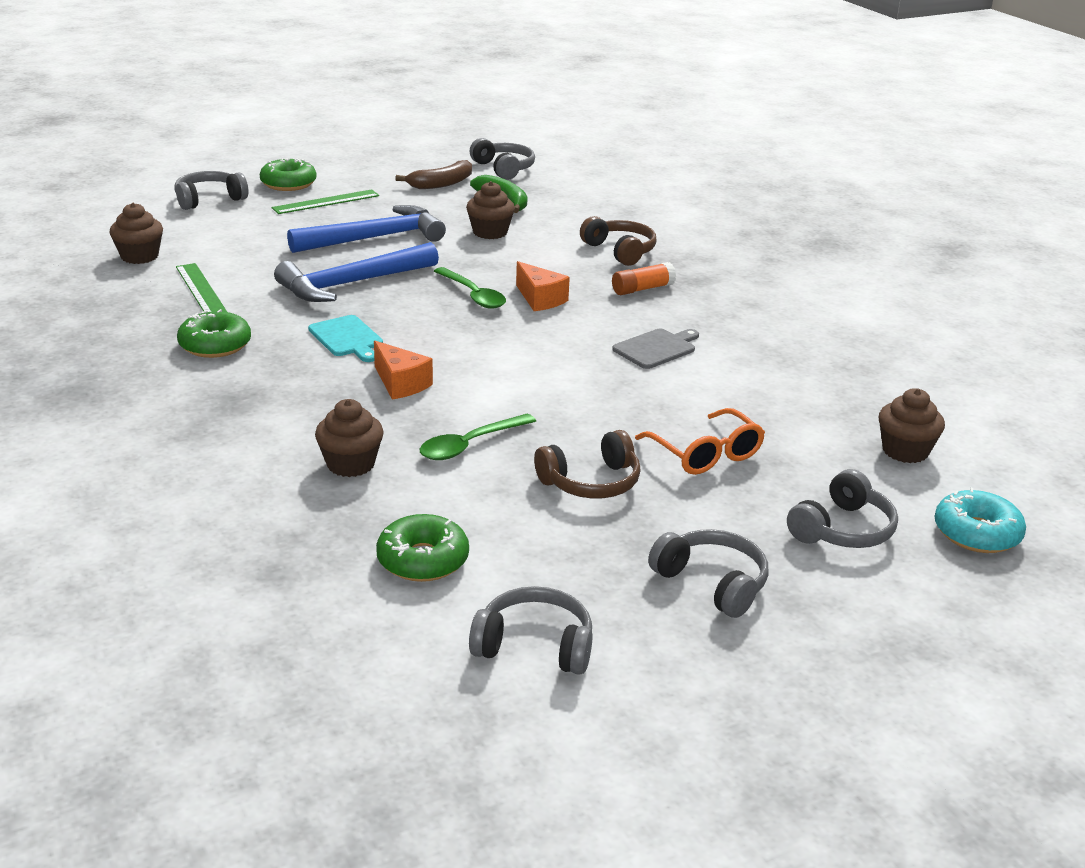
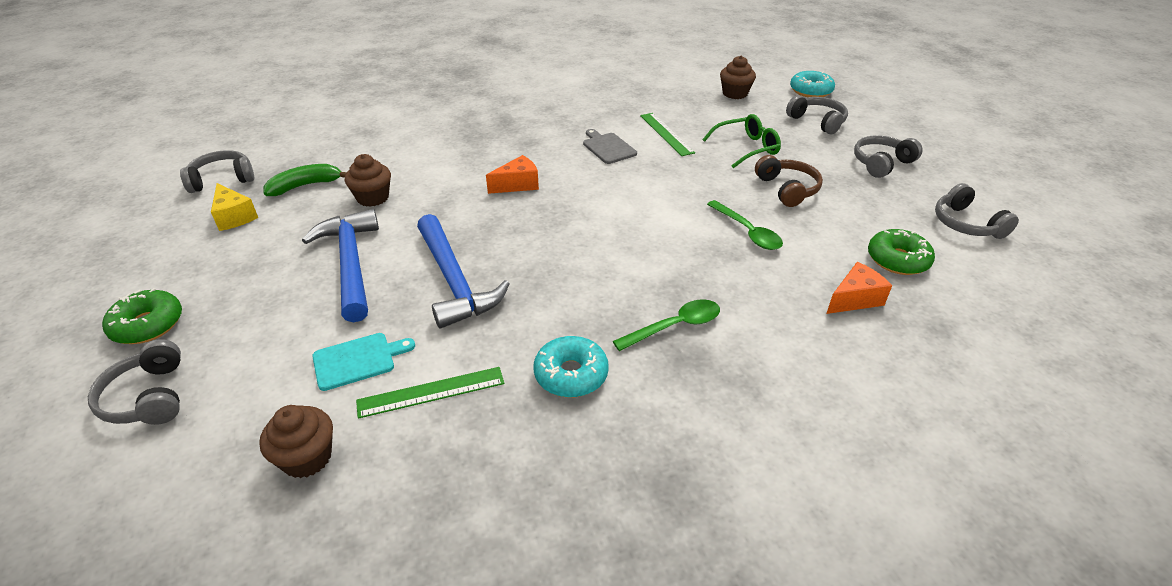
camera: 80 degrees left, 10 degrees up
(215, 345) = (571, 374): green donut -> turquoise donut
(326, 202) = (229, 295): green ruler -> green ruler (666, 133)
(347, 338) = (570, 286): turquoise cutting board -> turquoise cutting board (358, 360)
(350, 464) = (784, 288): brown cupcake -> none
(400, 384) = (656, 259): orange cheese -> orange cheese (854, 299)
(441, 184) = (234, 217): brown banana -> yellow cheese
(473, 295) = (501, 215): green spoon -> green spoon (675, 326)
(534, 646) = (966, 224): grey headphones -> grey headphones turned 45 degrees counterclockwise
(620, 251) = (441, 143): brown headphones -> none
(642, 289) = (513, 142): orange glue stick -> none
(706, 454) = (747, 148): orange glasses -> green glasses

